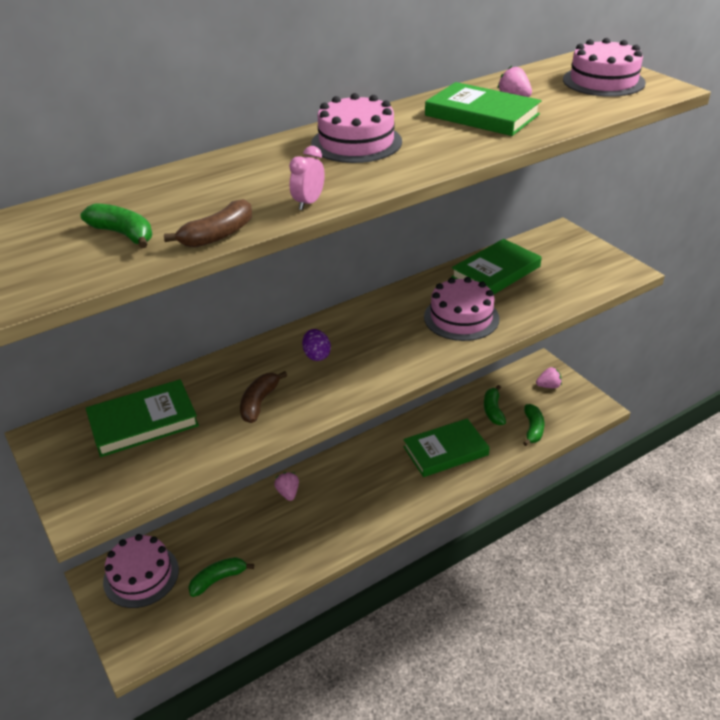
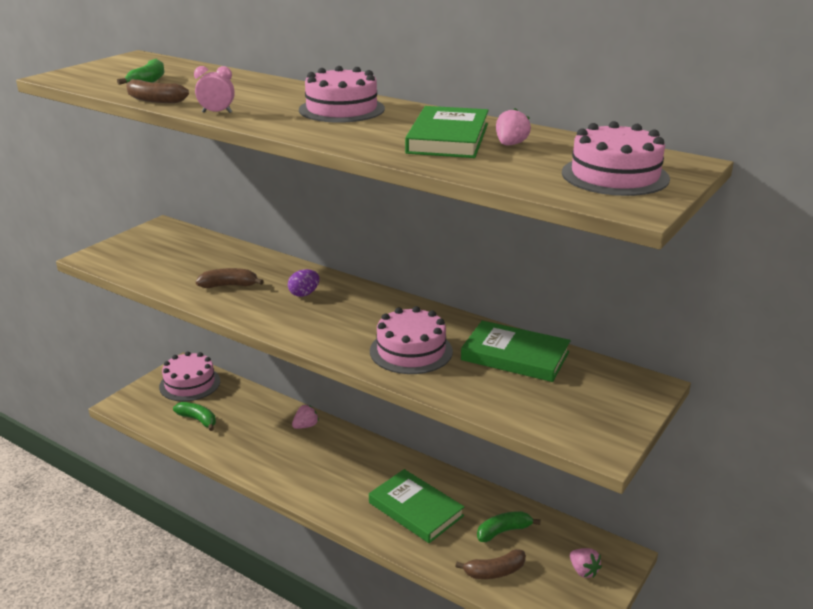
camera: 65 degrees right, 10 degrees down
(143, 421) = (189, 251): green book -> none
(533, 429) = (494, 572): green banana -> brown banana

